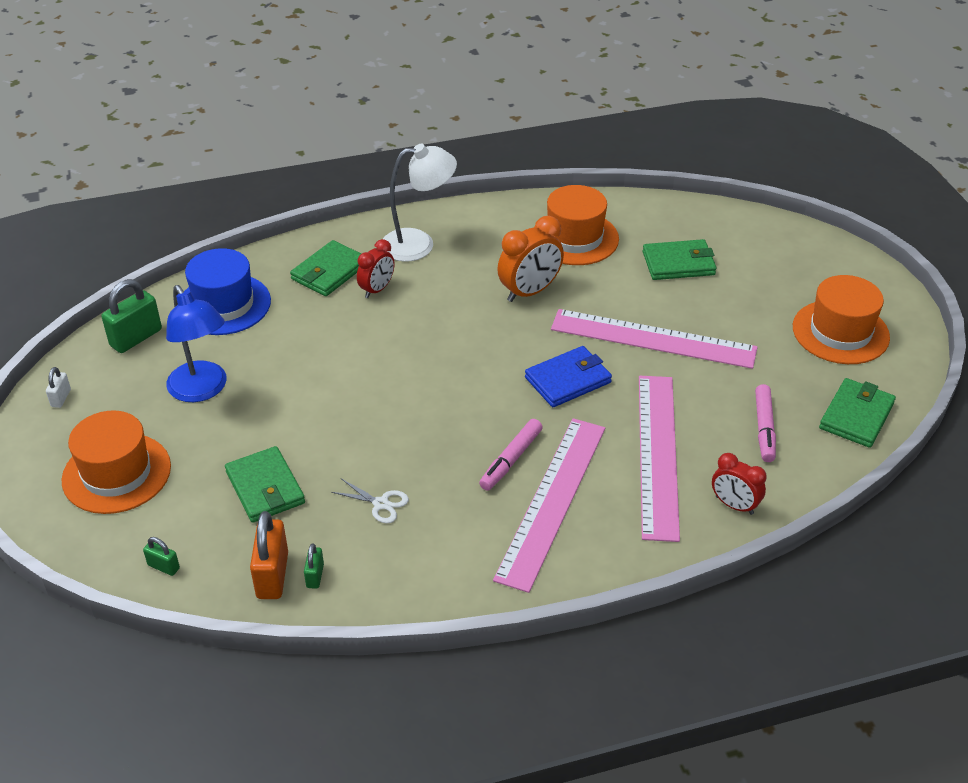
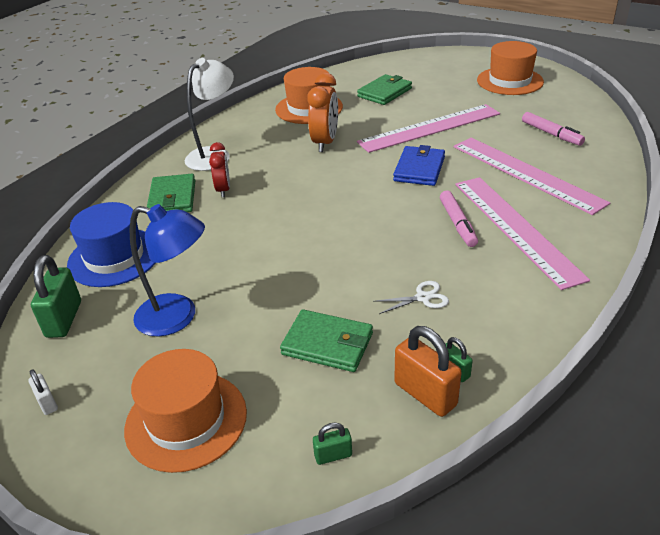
camera: 40 degrees left, 5 degrees down
(734, 505) = (601, 172): red clock -> none
(856, 416) = (578, 107): green wallet -> none

